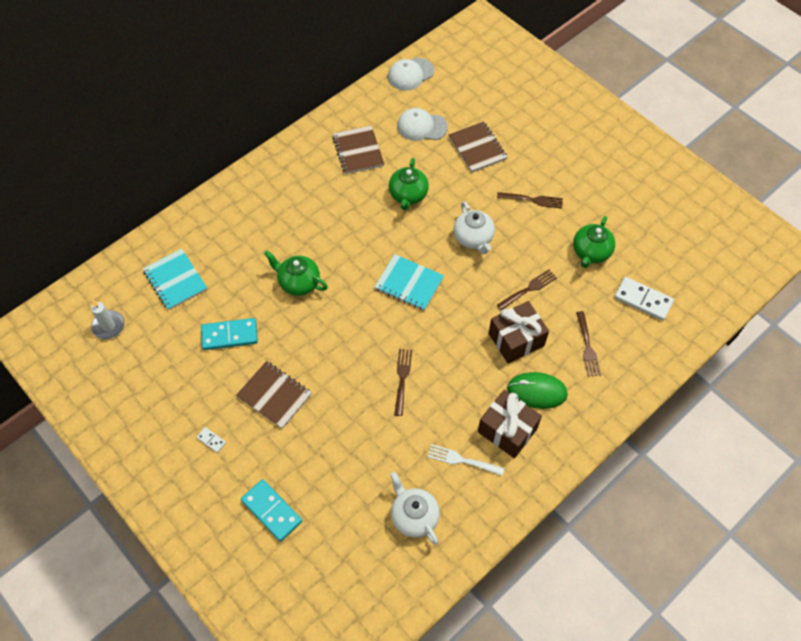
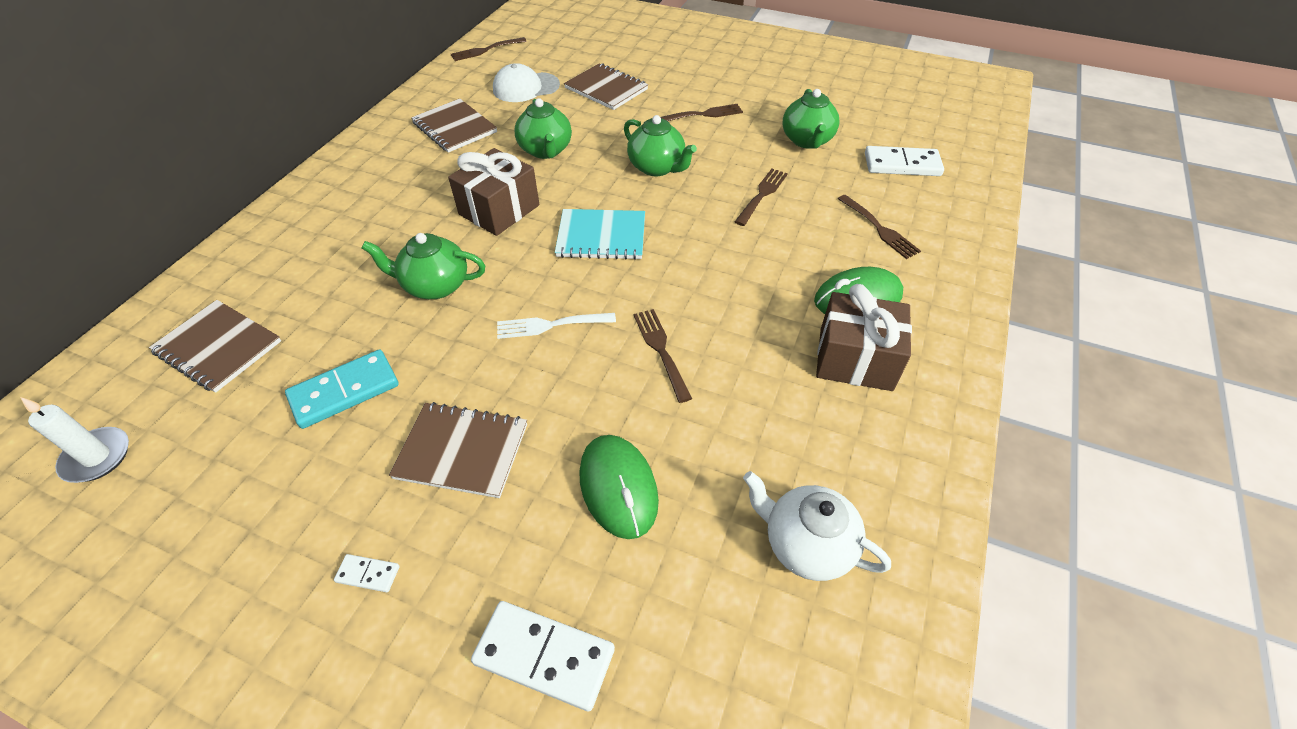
camera: 25 degrees left, 10 degrees down
(175, 280) = (218, 347): turquoise notebook -> brown notebook
(272, 511) = (544, 655): turquoise domino -> white domino
(340, 448) = (618, 487): none -> green mouse
(410, 74) = (486, 50): white cap -> brown fork
(462, 460) = (821, 425): white fork -> white fork (550, 325)
(473, 238) = (657, 167): white teapot -> green teapot
(516, 339) = (786, 250): brown gift -> brown gift (499, 210)

